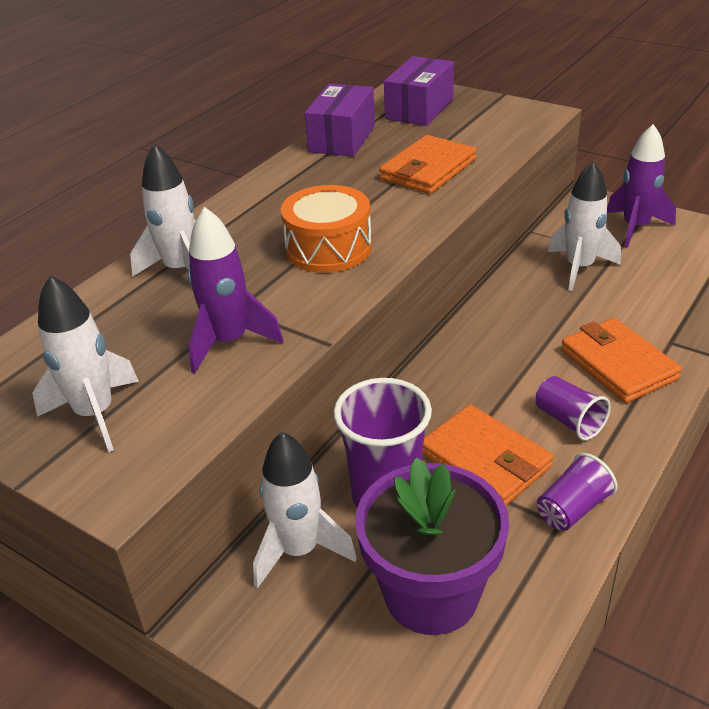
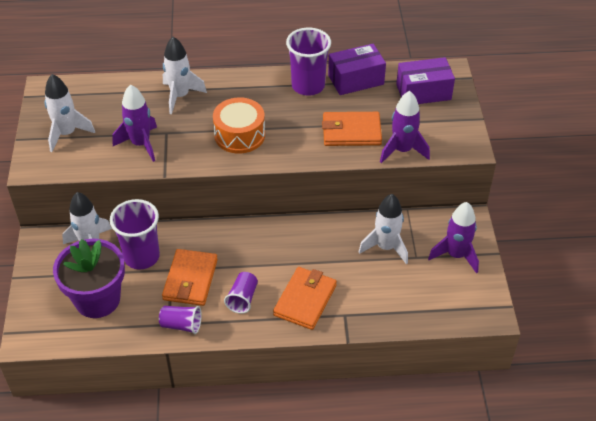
camera: 50 degrees right, 10 degrees up
(307, 170) = (308, 86): none -> purple cup
(500, 150) = (402, 150): none -> purple rocket

